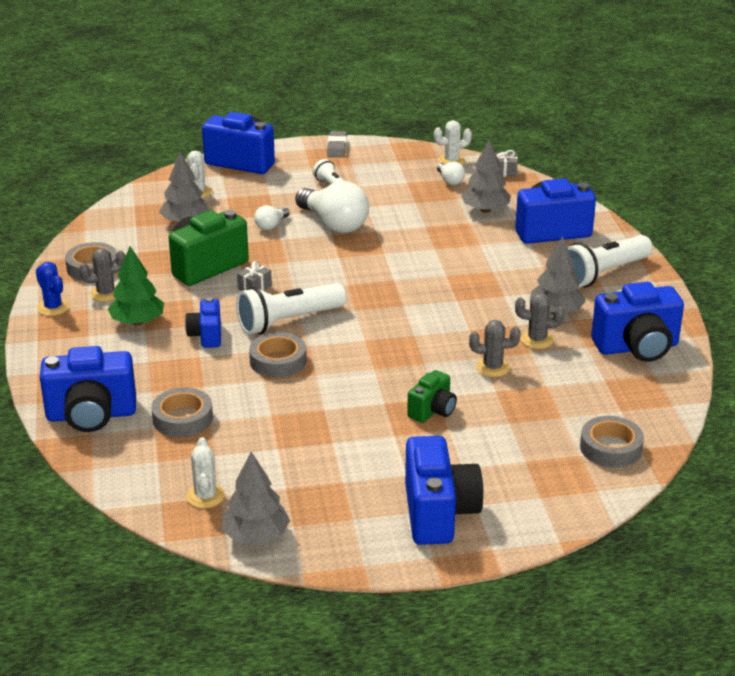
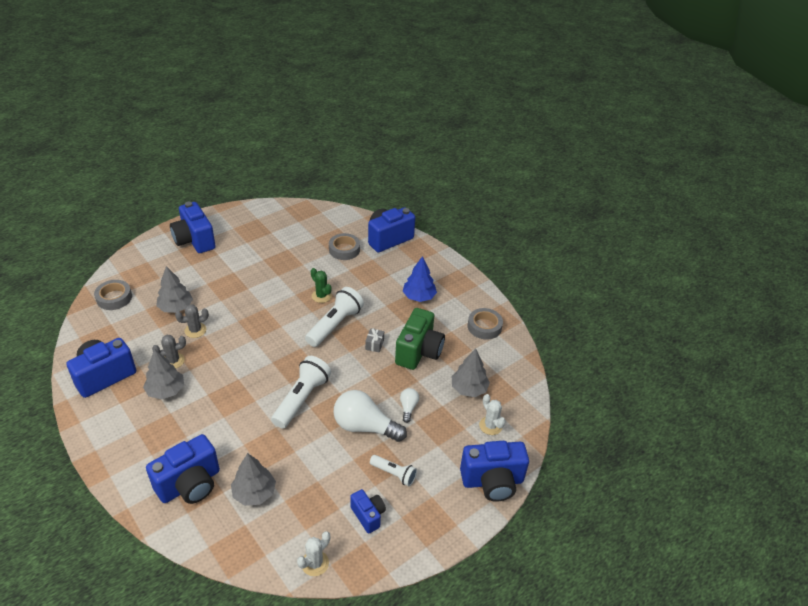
camera: 150 degrees right, 10 degrees up
(53, 307) = (473, 291): blue cactus -> none
(106, 293) = (456, 310): grey cactus -> none
(137, 322) = (419, 296): green tree -> blue tree
(205, 496) = (304, 219): white cactus -> none
(206, 336) = (373, 299): blue camera -> blue camera (368, 515)
(255, 536) = (271, 210): grey tree -> grey tree (176, 307)
(278, 361) = (321, 296): grey tape -> green cactus
(337, 147) = (431, 540): grey eraser -> none
(432, 411) = (219, 291): green camera -> none
(450, 180) = (302, 527): white light bulb -> none
(504, 172) = (257, 564): grey gift -> none
(602, 274) = (137, 443): white flashlight -> white flashlight (302, 399)

